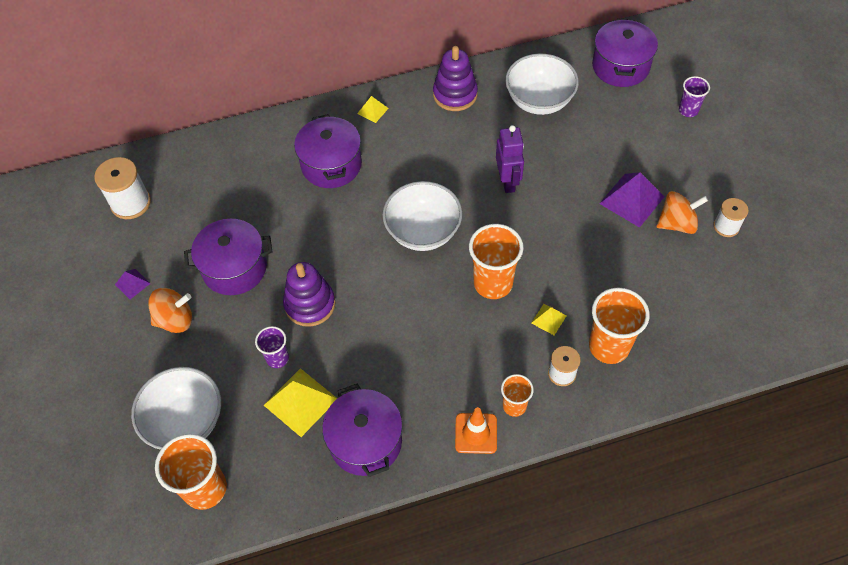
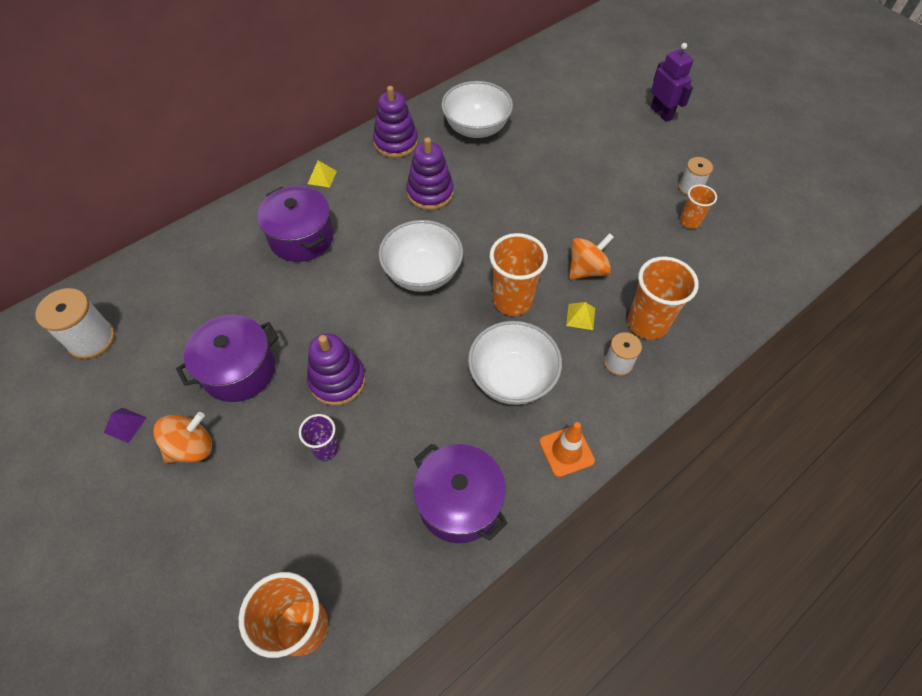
camera: 25 degrees left, 0 degrees up
(185, 421) = (248, 557): white bowl -> white bowl (512, 378)
(300, 402) = (370, 486): yellow pyramid -> none
(464, 155) = (430, 193): none -> purple stacking toy
(508, 181) = (481, 204): purple robot -> purple robot (661, 113)
(514, 406) = (590, 410): orange cup -> orange cup (690, 221)
(620, 66) = (533, 82): purple pot -> none
(631, 200) = (600, 189): purple pyramid -> none
(677, 223) = (648, 197): orange spinning top -> orange spinning top (587, 269)
(688, 110) = (608, 103): purple cup -> none

